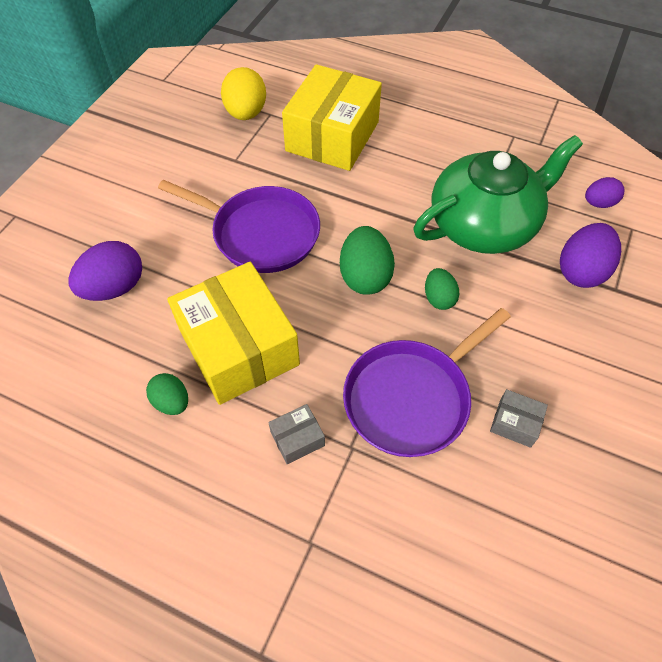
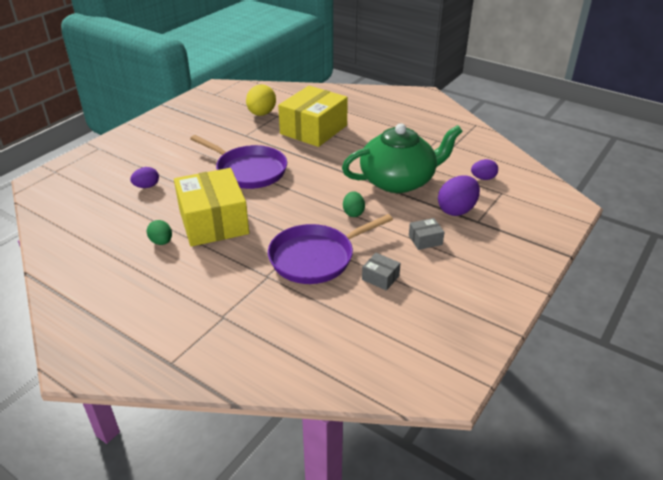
camera: 10 degrees right, 20 degrees down
(114, 288) = (147, 186): purple egg -> purple egg, size x0.60
(297, 438) = (234, 268): grey box -> grey box (425, 240)
(365, 276) = (308, 197): green egg -> none

